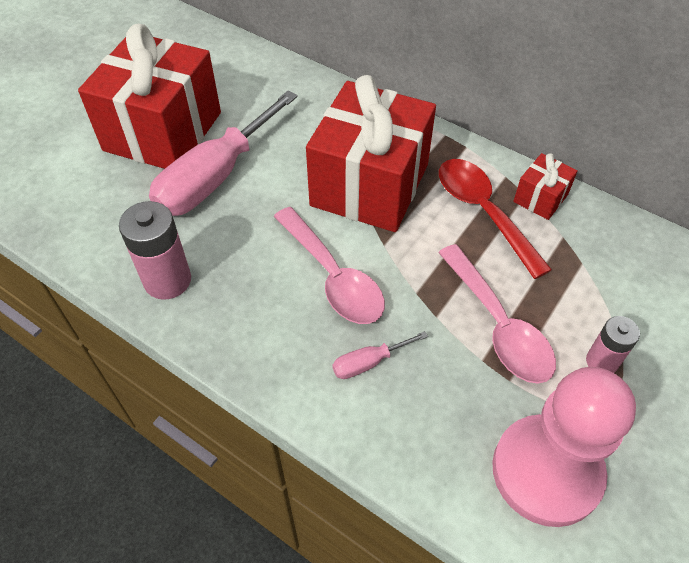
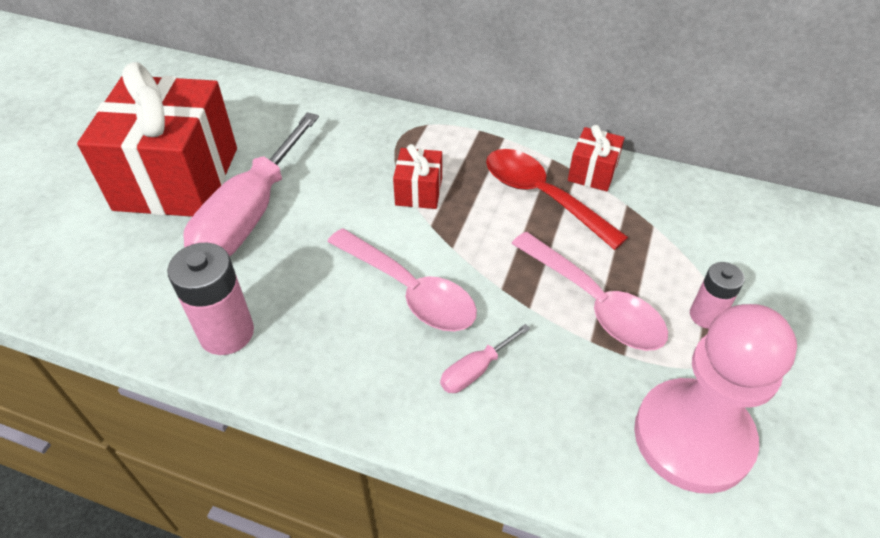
camera: 15 degrees left, 5 degrees down
(369, 185) = (418, 192): red gift -> red gift, size x0.43

